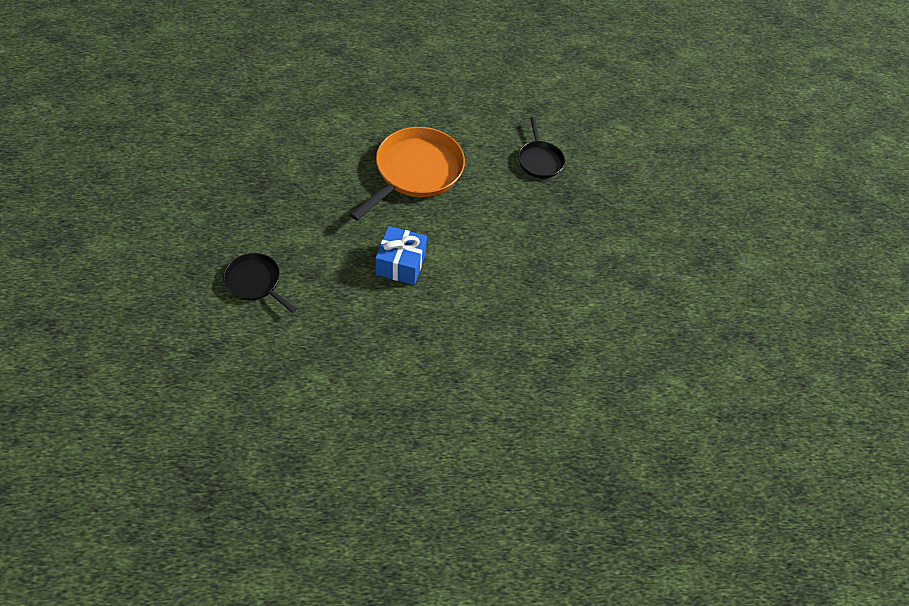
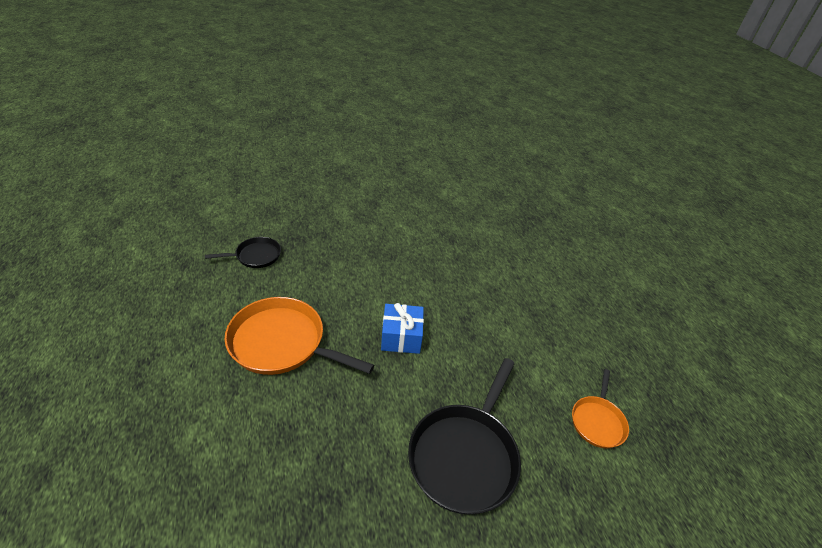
camera: 100 degrees left, 15 degrees down
(243, 415) = (597, 421): none -> orange pan
(255, 282) = (465, 456): black pan -> black pan, size x1.83

